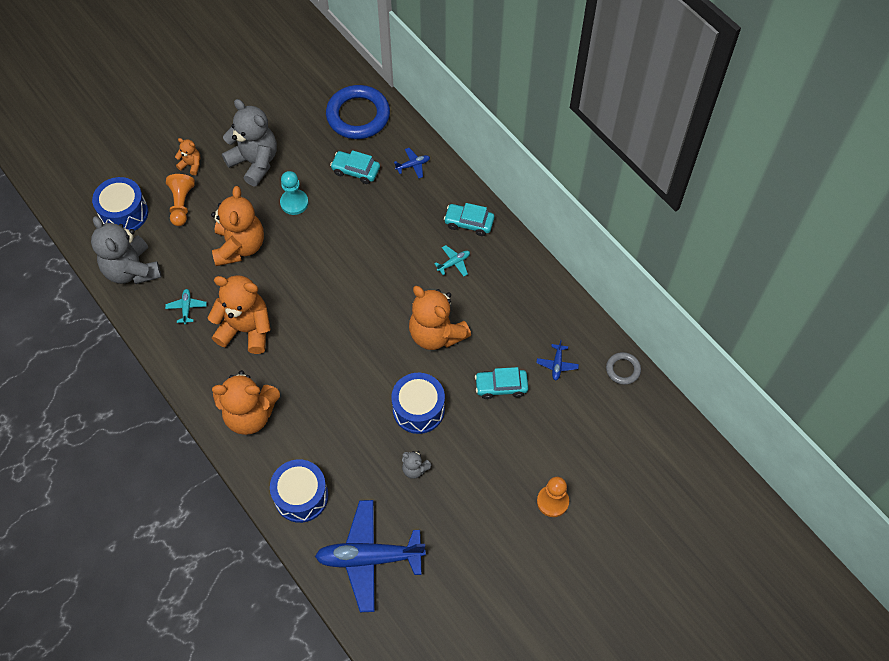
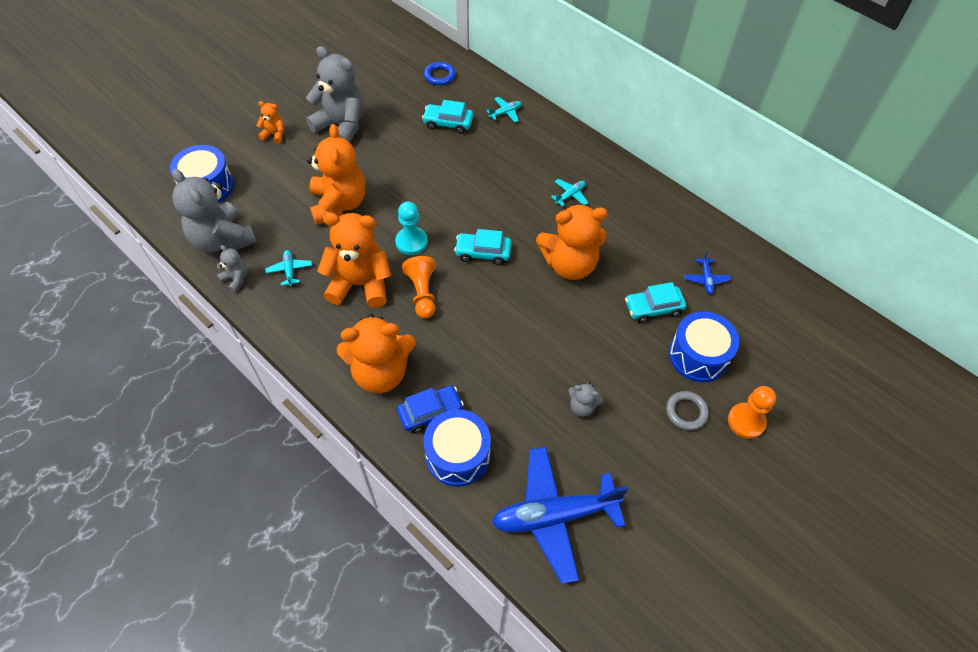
camera: 10 degrees left, 5 degrees down
(139, 310) = (236, 279): none -> grey teddy bear
(181, 204) = (269, 172): orange pawn -> orange pawn (422, 293)
(285, 456) = (430, 412): none -> blue car
(294, 203) = (390, 158): turquoise pawn -> turquoise pawn (411, 242)
(358, 115) = (439, 76): blue ring -> blue ring, size x0.48
(413, 165) = (505, 113): blue plane -> turquoise plane
(418, 409) = (570, 342): blue drum -> blue drum (698, 356)
(436, 334) = (569, 264): orange teddy bear -> orange teddy bear turned 45 degrees counterclockwise
(469, 223) = (575, 157): turquoise car -> turquoise car (483, 253)
(623, 369) = (776, 276): grey ring -> grey ring (686, 412)

